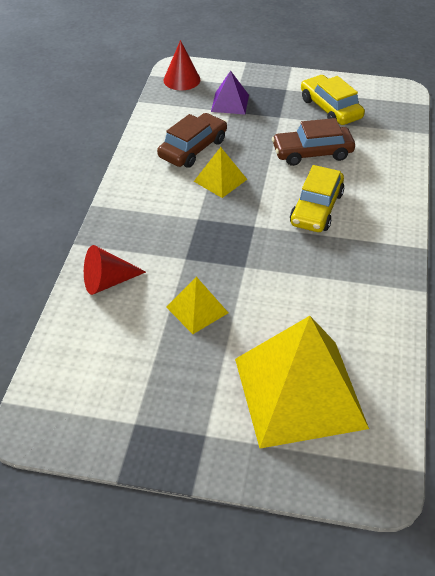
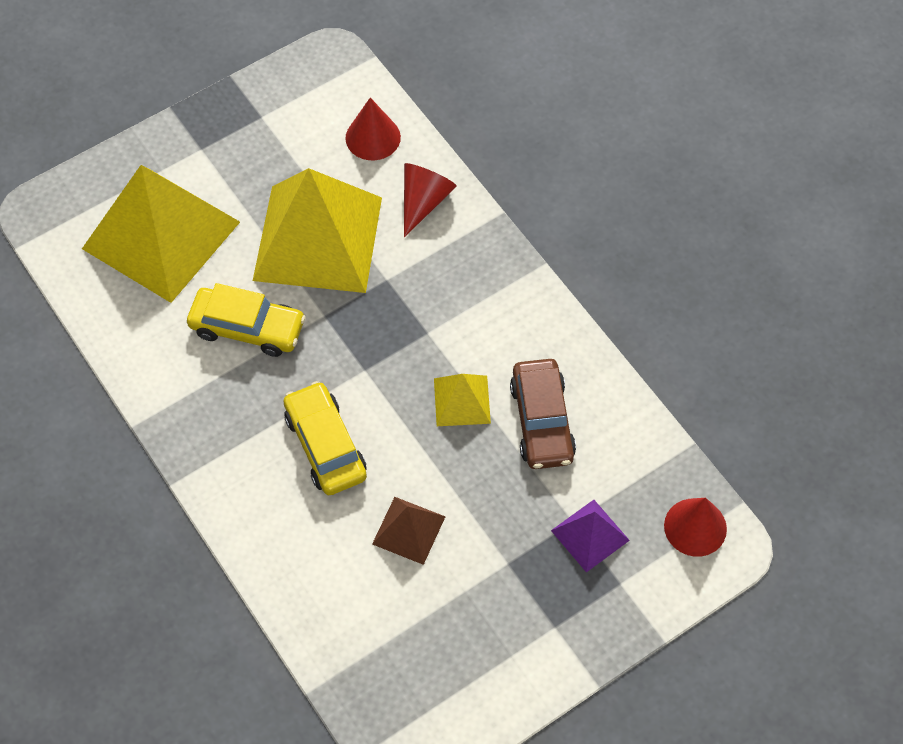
camera: 135 degrees right, 15 degrees up
(83, 344) = (373, 137): none -> red cone
(197, 310) = (318, 238): yellow pyramid -> yellow pyramid, size x2.21
(312, 153) = (409, 530): brown car -> brown pyramid
(330, 108) = (464, 635): yellow car -> yellow car (247, 328)

